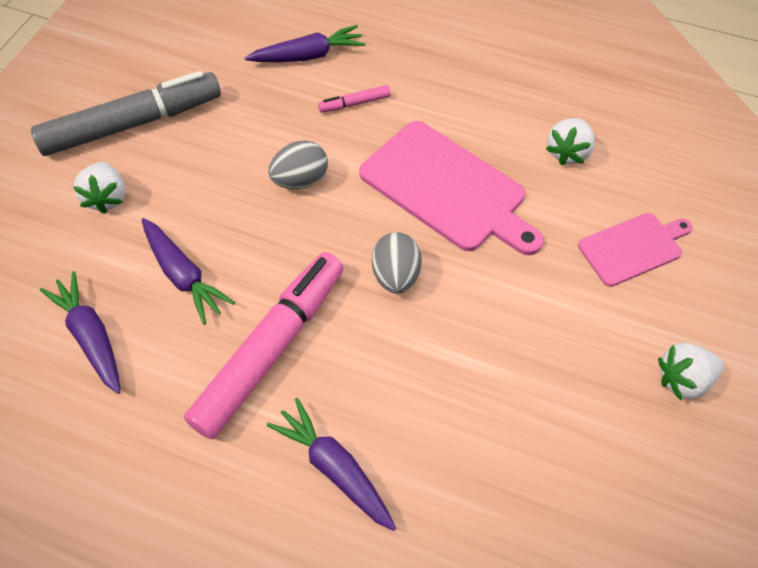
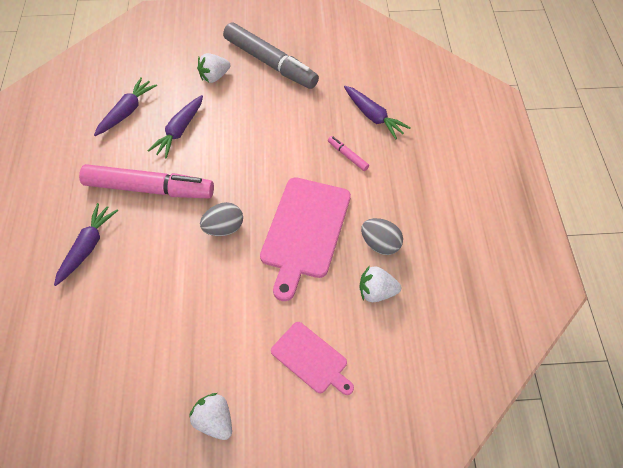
camera: 65 degrees right, 0 degrees up
(300, 180) = (271, 154): grey egg -> grey egg (380, 244)

